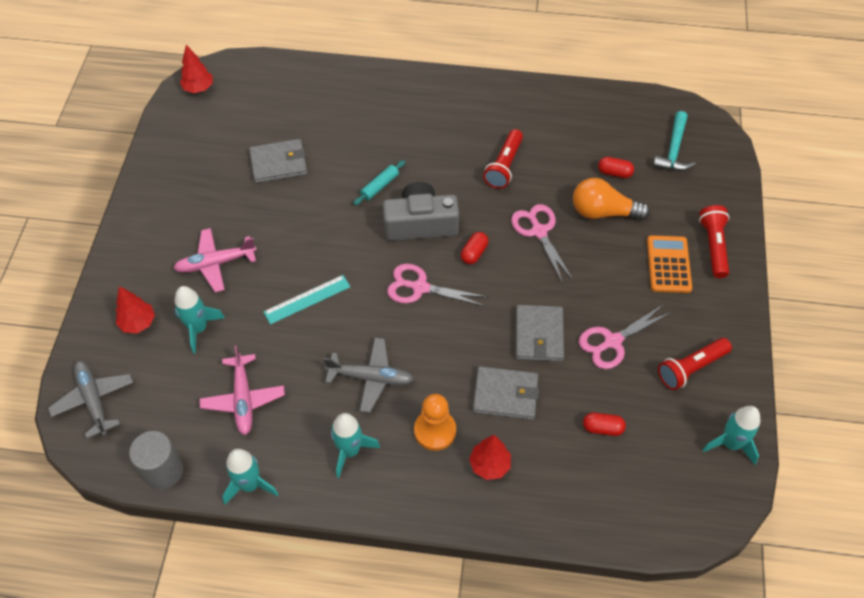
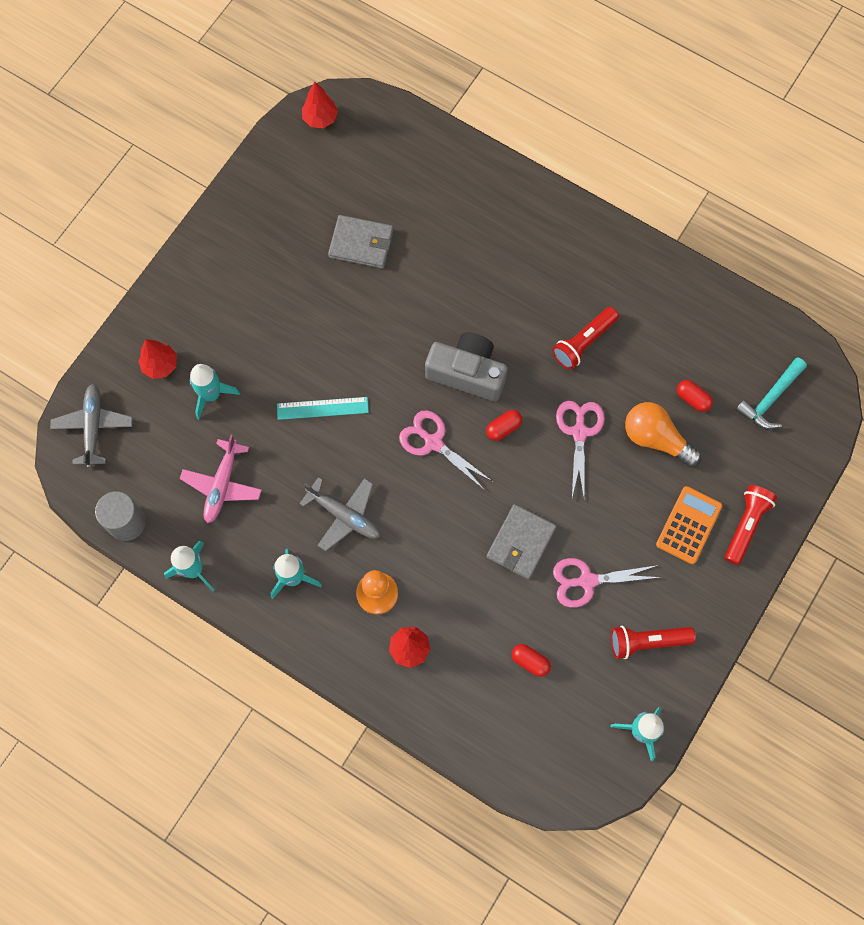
camera: 25 degrees right, 15 degrees up
(215, 263) = (254, 332): pink plane -> none
(380, 186) = (448, 313): turquoise rolling pin -> none
(505, 394) = (458, 588): grey wallet -> none

